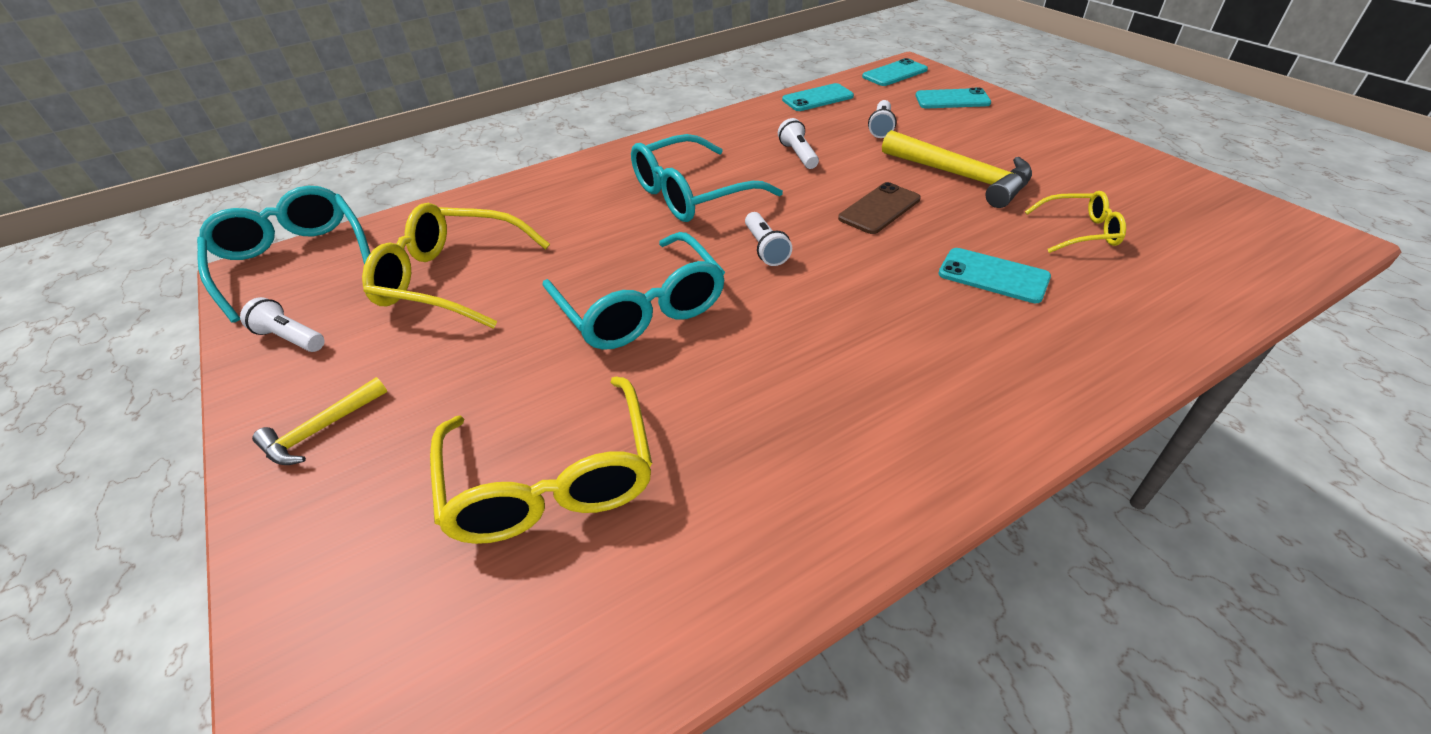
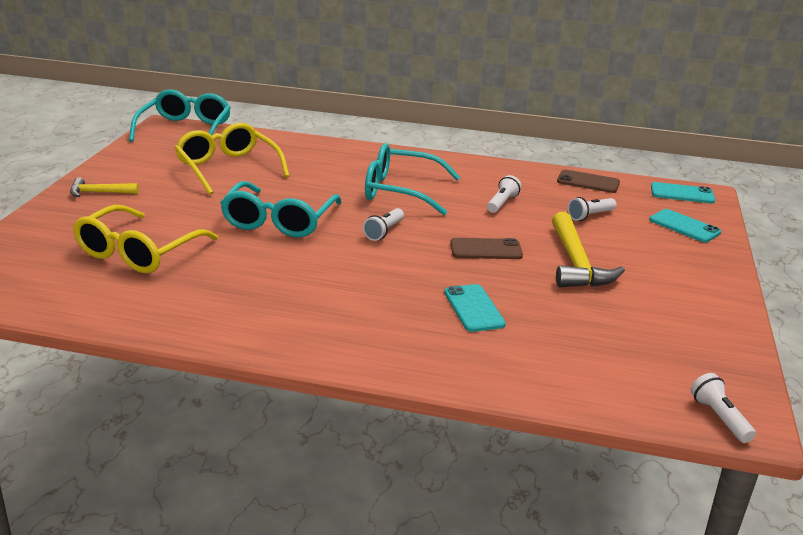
camera: 40 degrees right, 15 degrees down
(291, 338) = (139, 157): white flashlight -> white flashlight (719, 417)
(817, 98) = (588, 182): turquoise phone -> brown phone
(1080, 231) = (580, 324): yellow glasses -> none

